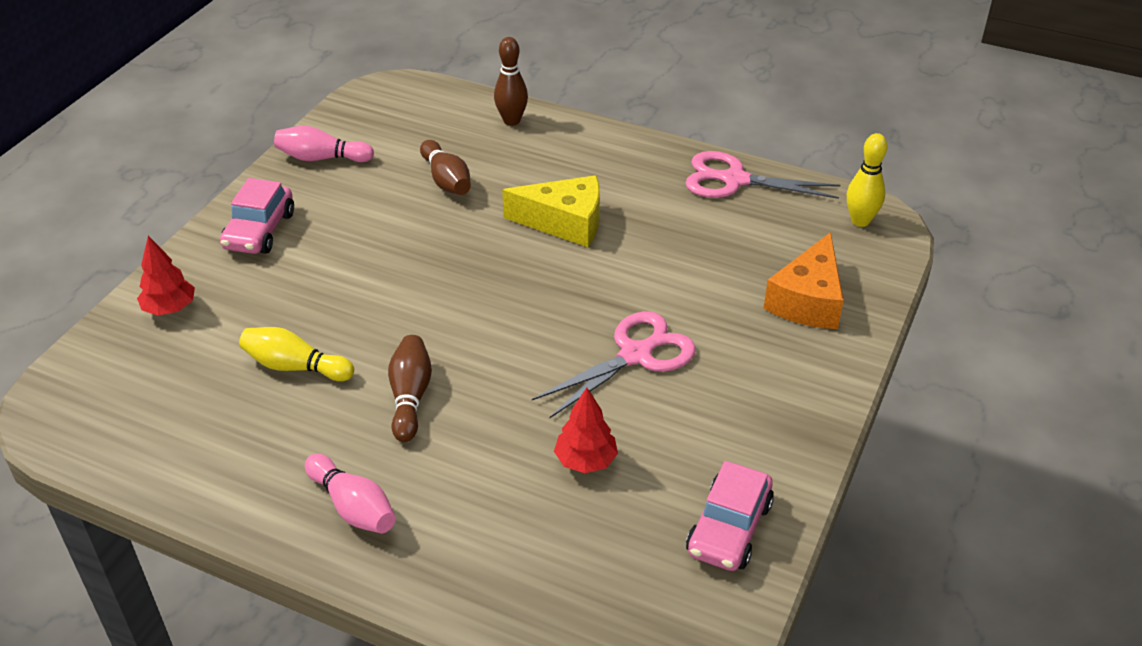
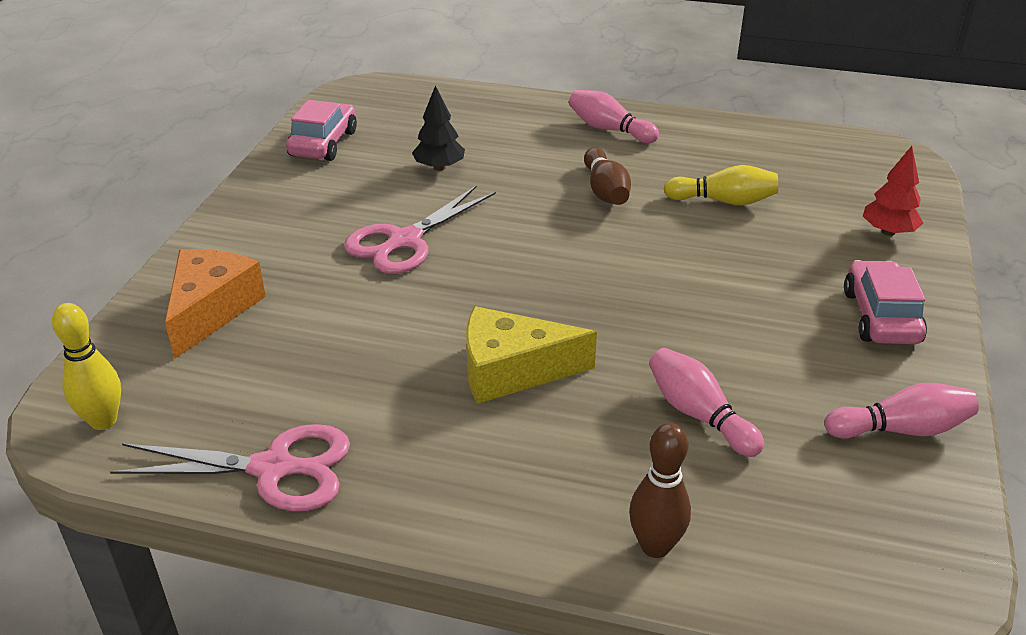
camera: 170 degrees right, 5 degrees down
(446, 180) = (699, 414): brown bowling pin -> pink bowling pin
(585, 461) = (439, 167): red tree -> black tree

